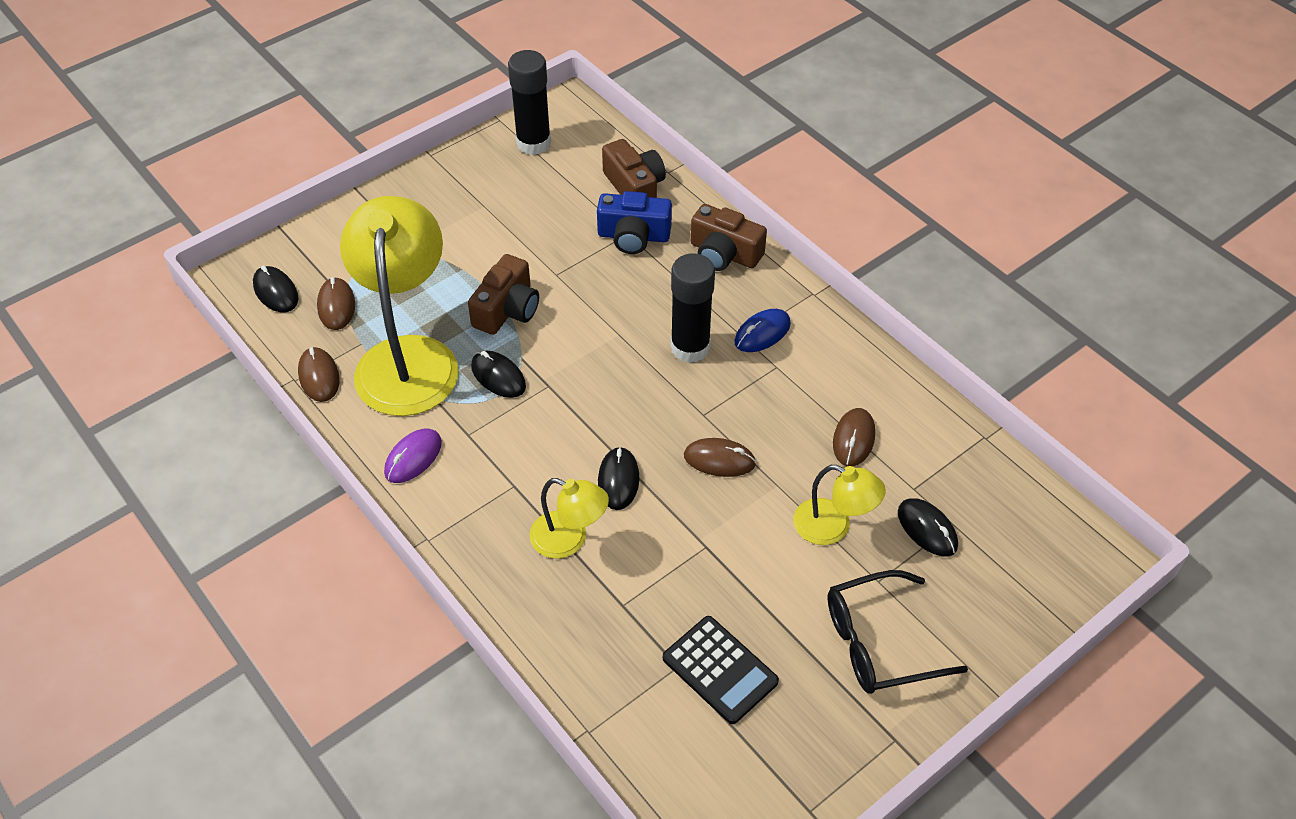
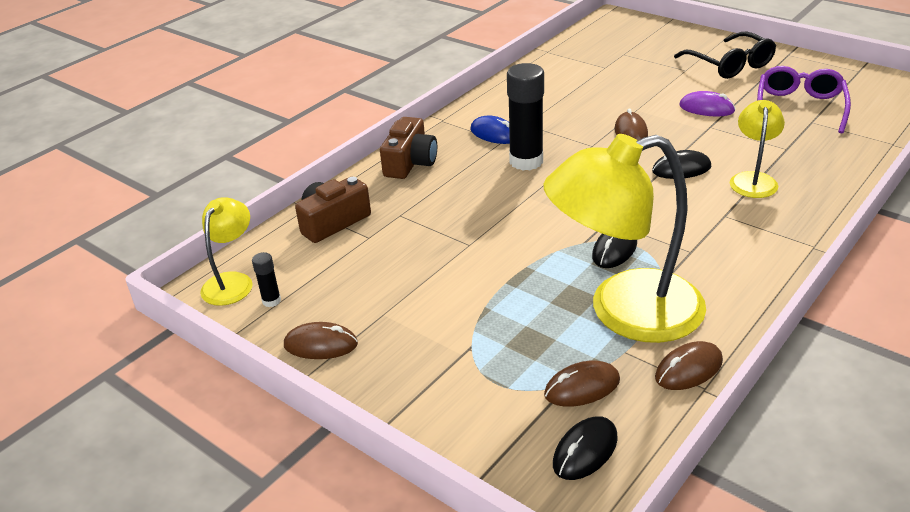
camera: 100 degrees left, 15 degrees down
(413, 458) = (740, 276): purple mouse -> purple mouse (706, 108)
(507, 310) = (529, 263): brown camera -> none
(533, 143) = (271, 301): black glue stick -> black glue stick, size x0.46
(633, 236) = (402, 211): blue camera -> none
(720, 670) = (799, 108): black calculator -> purple glasses
(833, 527) = (656, 87): yellow lamp -> yellow lamp (232, 282)
(853, 439) = (577, 89): brown mouse -> brown mouse (321, 345)
(927, 529) = (634, 60): black mouse -> none

